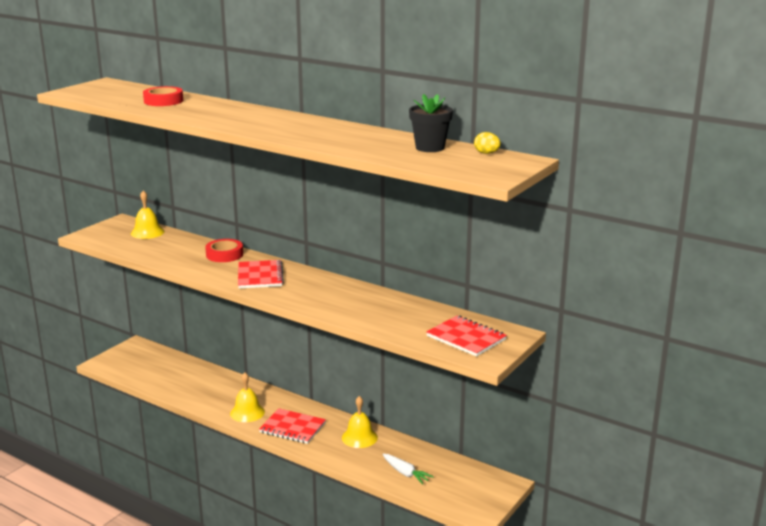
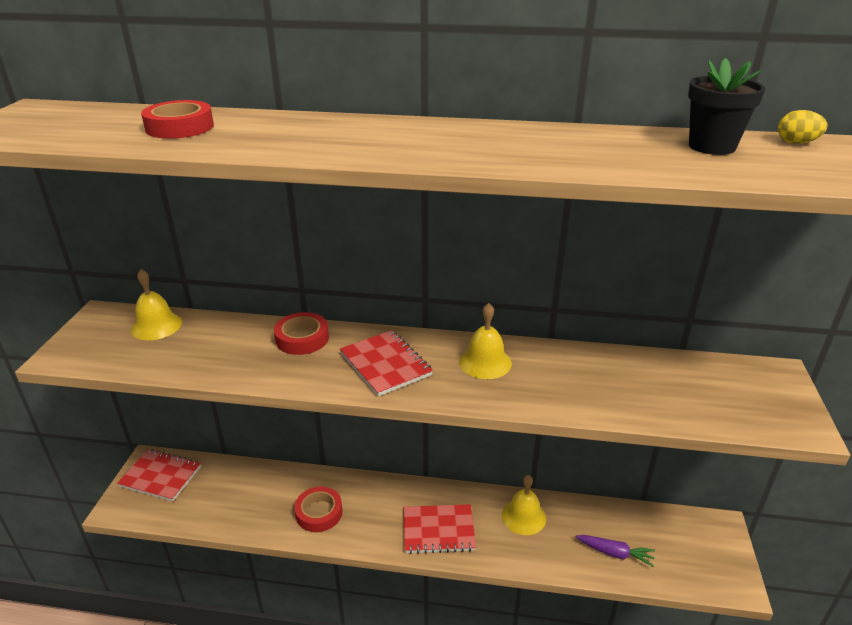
camera: 25 degrees left, 10 degrees up
(221, 398) = (319, 513): none -> red tape
(247, 412) = (367, 525): yellow bell -> yellow bell (485, 362)
(405, 473) = (615, 553): white carrot -> purple carrot
(466, 338) = (739, 397): red notebook -> red notebook (160, 476)

